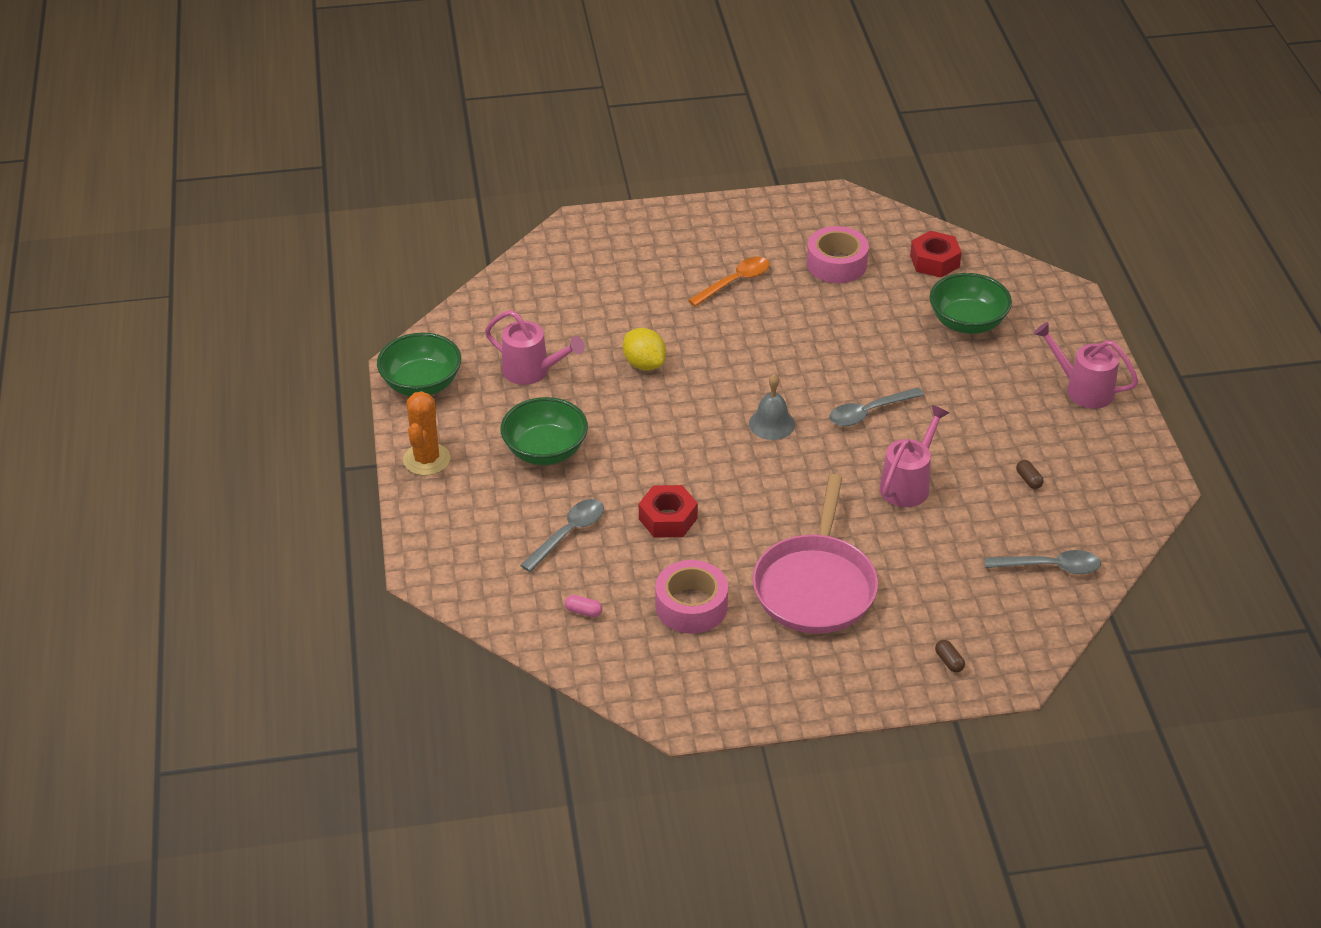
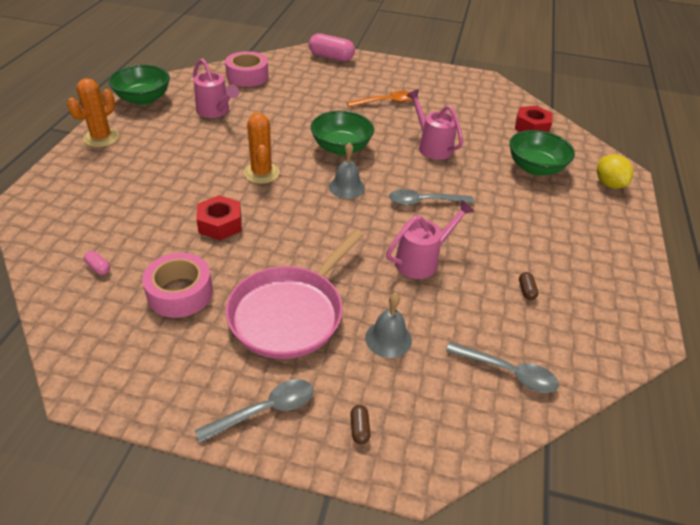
camera: 20 degrees right, 0 degrees up
(545, 451) = (179, 156): green bowl -> green bowl (341, 148)
(568, 533) = (142, 210): grey spoon -> grey spoon (265, 410)
(611, 227) = (331, 57): none -> pink capsule
(644, 364) = (289, 128): yellow lemon -> yellow lemon (609, 184)
(661, 439) = (261, 173): none -> orange cactus
(836, 264) = (461, 111): pink tape -> pink tape (247, 76)
(925, 576) = (388, 339): none -> grey bell
(1082, 389) = (607, 237): pink watering can -> pink watering can (431, 146)

